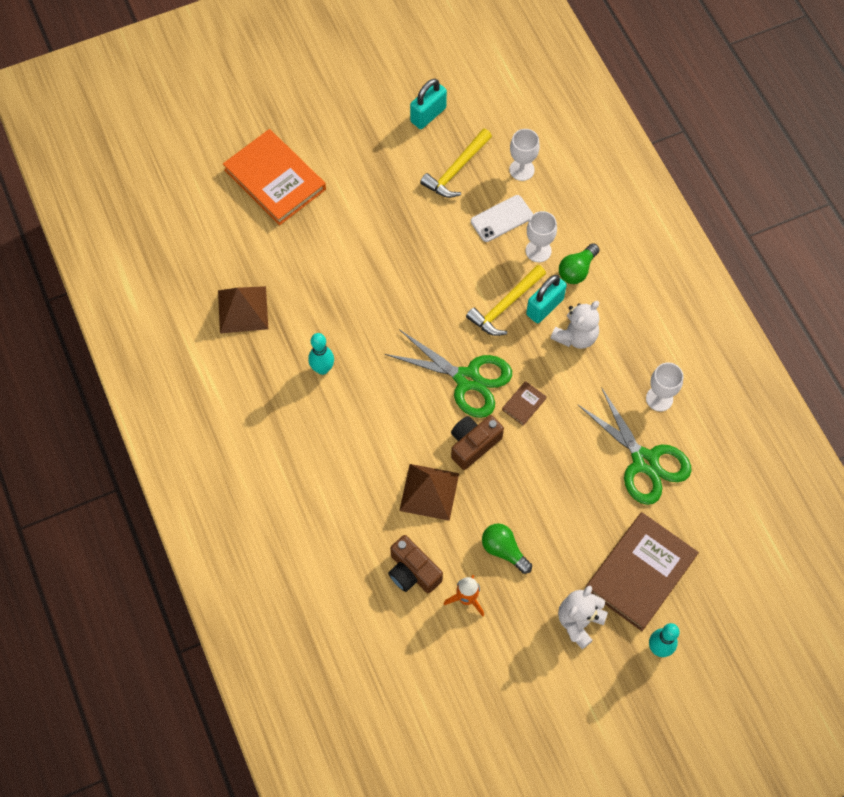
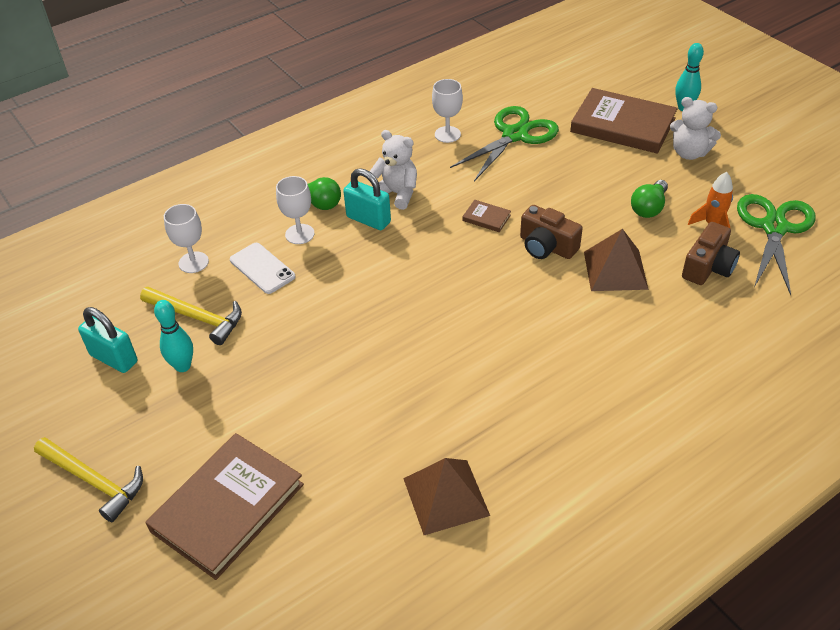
camera: 100 degrees left, 20 degrees down
(275, 180) = (228, 507): orange book -> brown book
(322, 369) = (504, 390): turquoise bowling pin -> turquoise bowling pin (183, 366)
(467, 379) = (473, 263): green scissors -> green scissors (774, 228)
(505, 306) = (374, 248): yellow hammer -> yellow hammer (94, 481)

